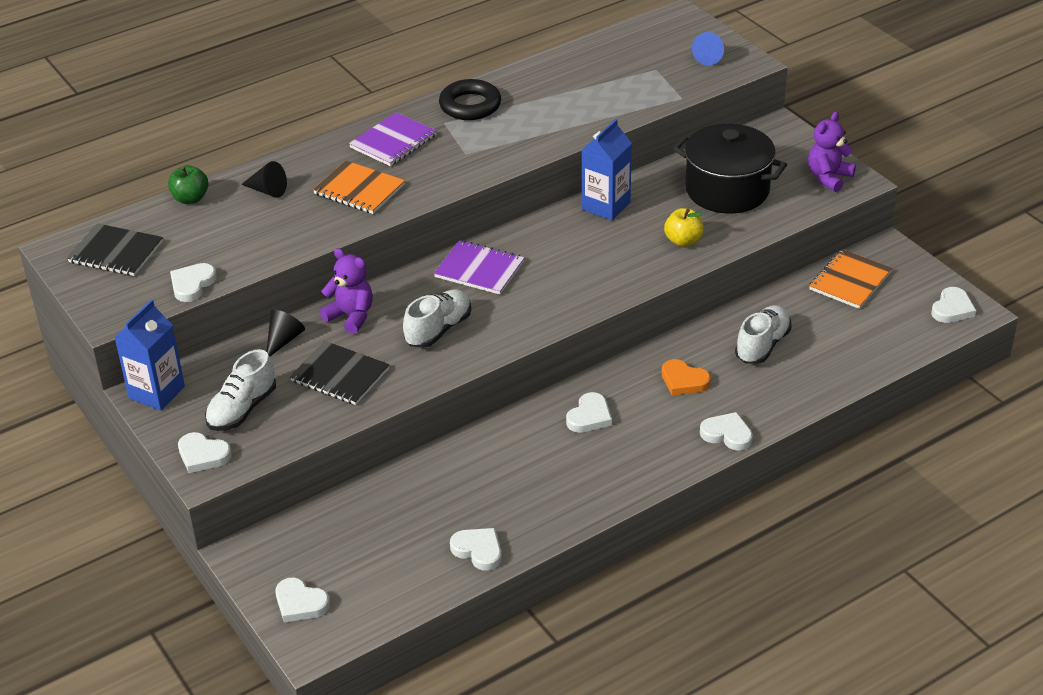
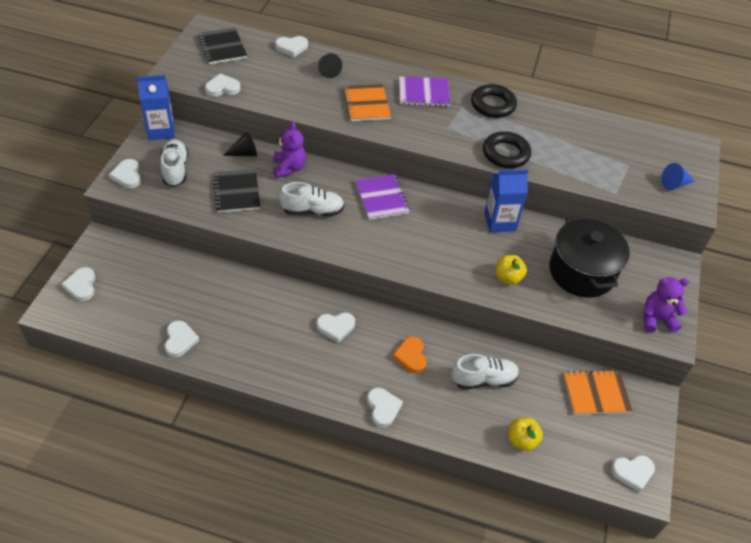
camera: 45 degrees right, 10 degrees up
(190, 198) = (292, 48): green apple -> white heart
(242, 409) = (175, 170): white shoe -> white shoe turned 90 degrees clockwise
(550, 135) = (505, 153): none -> black ring
(854, 359) = (522, 440): none -> yellow apple

